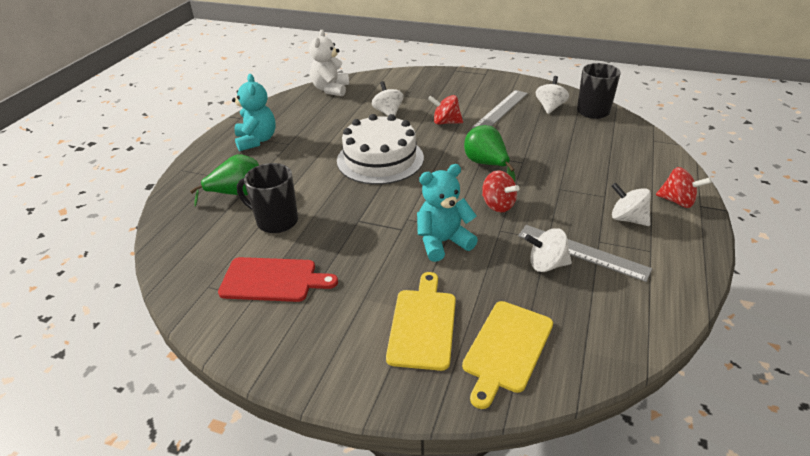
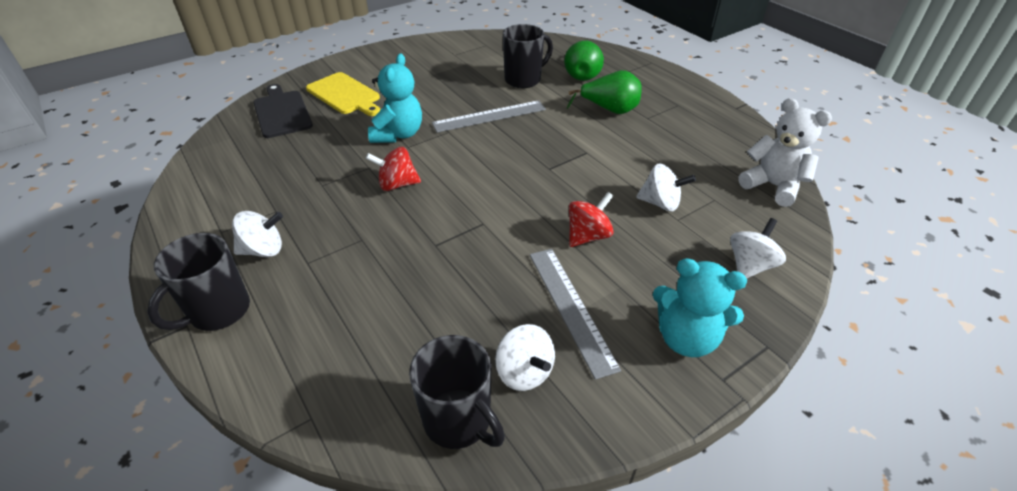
camera: 125 degrees right, 5 degrees up
(256, 140) = (671, 104): turquoise teddy bear -> turquoise teddy bear (686, 338)
(272, 280) = (460, 63): red cutting board -> none
(380, 159) = (557, 155): white cake -> none
(486, 164) = (464, 215): green pear -> green pear (609, 110)
(507, 349) = (282, 112): yellow cutting board -> black cutting board
(546, 264) = (303, 166): white spinning top -> white spinning top (750, 265)
(582, 252) = (282, 192): grey ruler -> grey ruler (489, 116)
(677, 201) = (218, 311): red spinning top -> black mug

